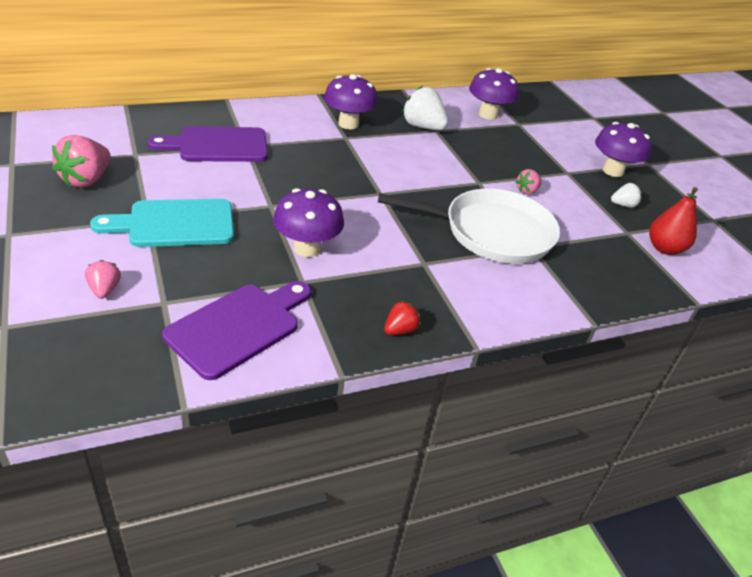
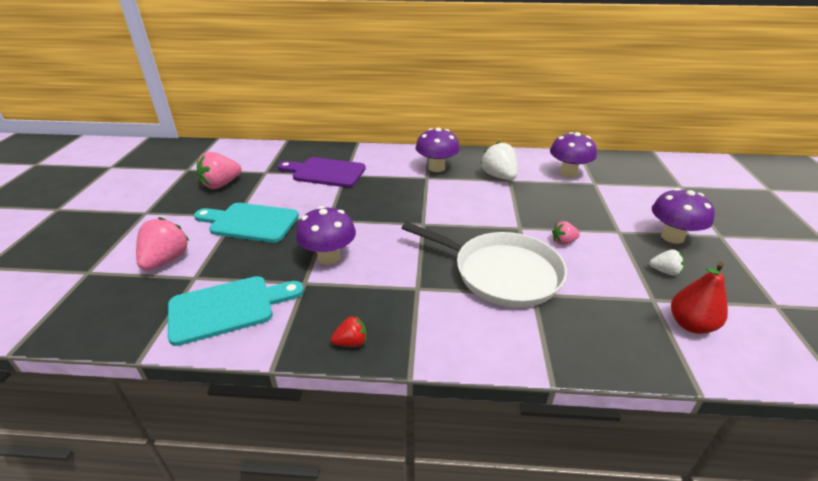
camera: 30 degrees right, 5 degrees down
(105, 290) = (166, 260): pink strawberry -> pink strawberry, size x1.84
(238, 327) = (228, 308): purple cutting board -> turquoise cutting board

